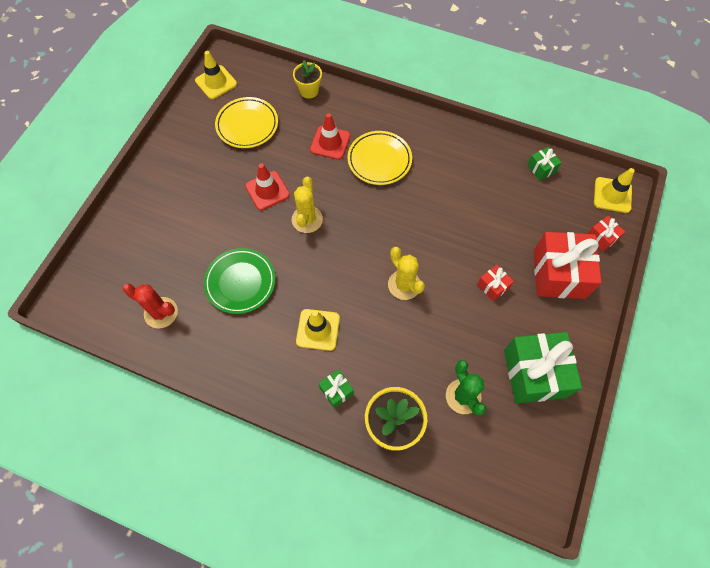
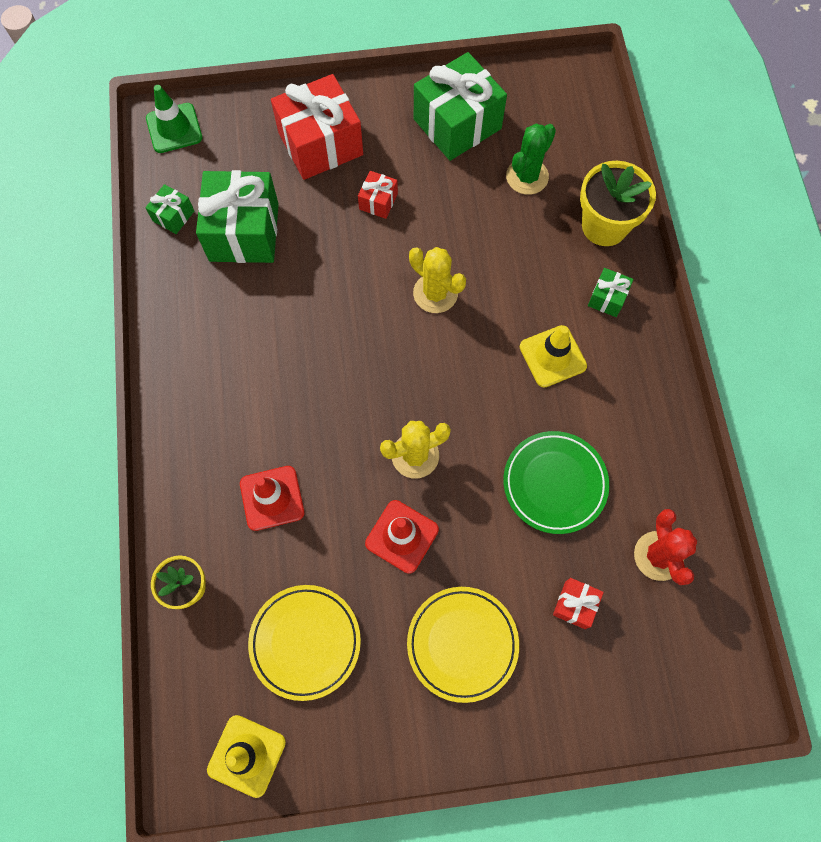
camera: 120 degrees left, 5 degrees up
(379, 160) = (266, 415): yellow plate -> yellow plate (462, 644)
(404, 285) = (435, 293): yellow cactus -> yellow cactus turned 75 degrees counterclockwise
(509, 200) = (244, 232): none -> green gift
(601, 238) = (244, 119): red gift -> red gift (575, 605)
(612, 195) = (174, 128): yellow traffic cone -> green traffic cone

